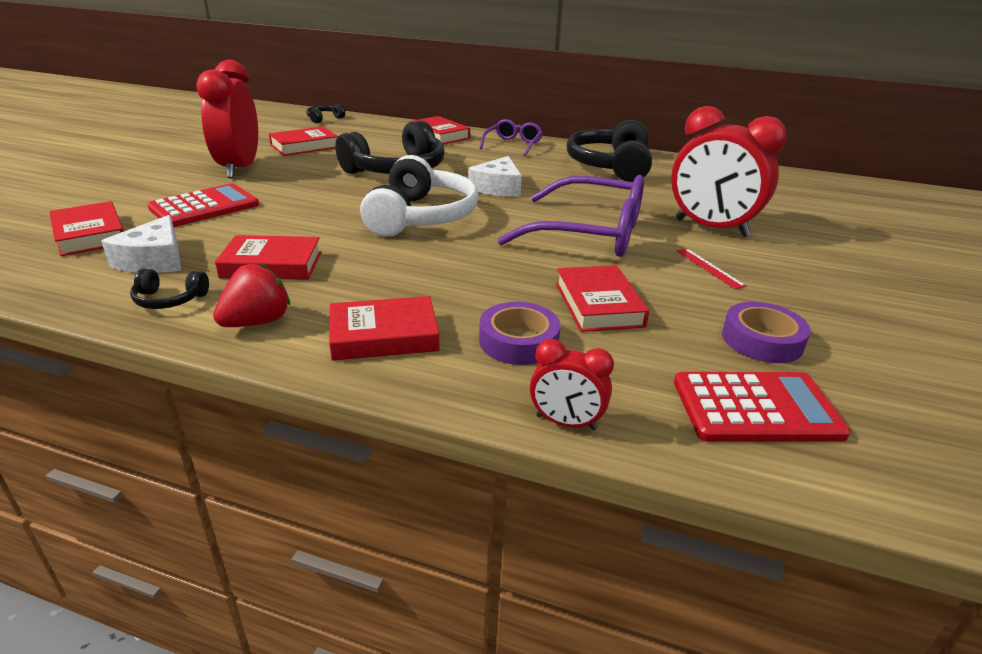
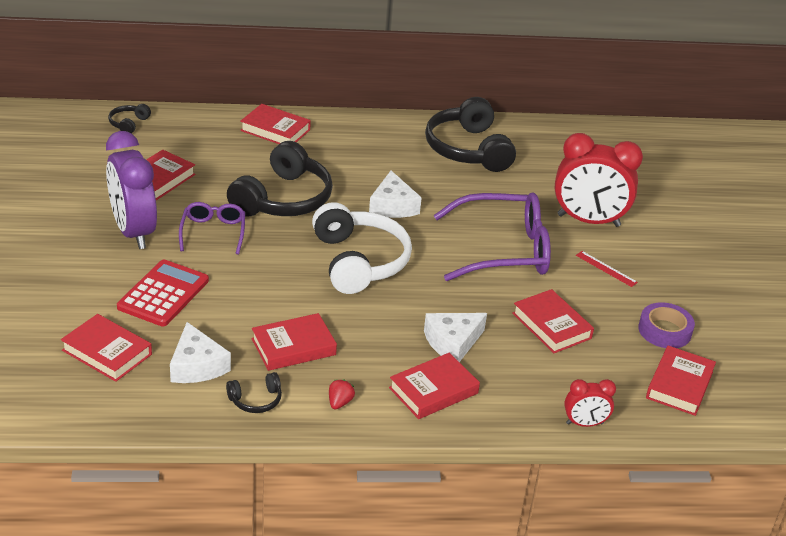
camera: 25 degrees left, 5 degrees up
(239, 168) = (133, 232): red clock -> purple clock
(257, 322) = (339, 402): red strawberry -> red strawberry, size x0.58
(456, 296) = (452, 342): none -> white cheese
(513, 145) = (359, 132): purple glasses -> purple glasses (213, 232)
(518, 341) = (521, 372): purple tape -> none
(756, 408) = (679, 385): red calculator -> red book

